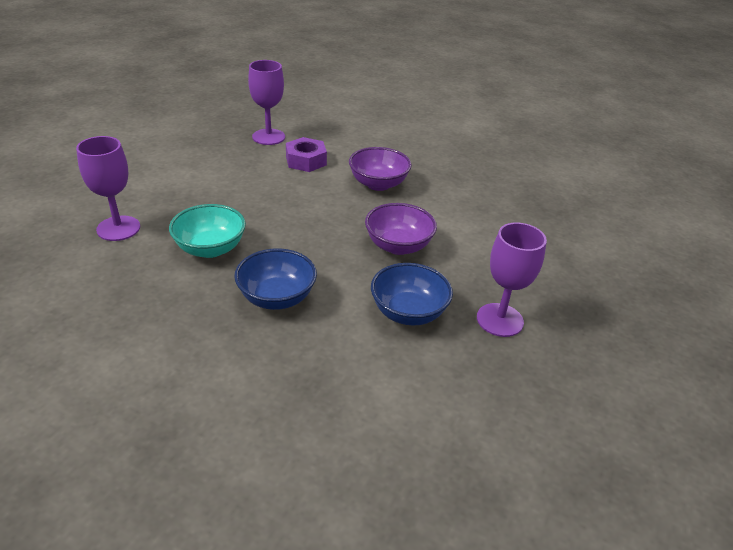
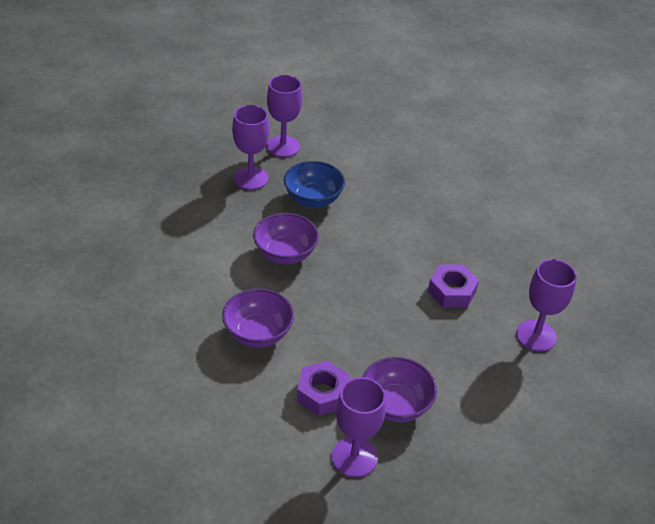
camera: 160 degrees left, 5 degrees up
(210, 248) = (452, 291): turquoise bowl -> purple nut
(247, 164) = (395, 405): none -> purple bowl
(277, 298) = (406, 233): blue bowl -> none
(500, 382) = (283, 146): none -> purple goblet

